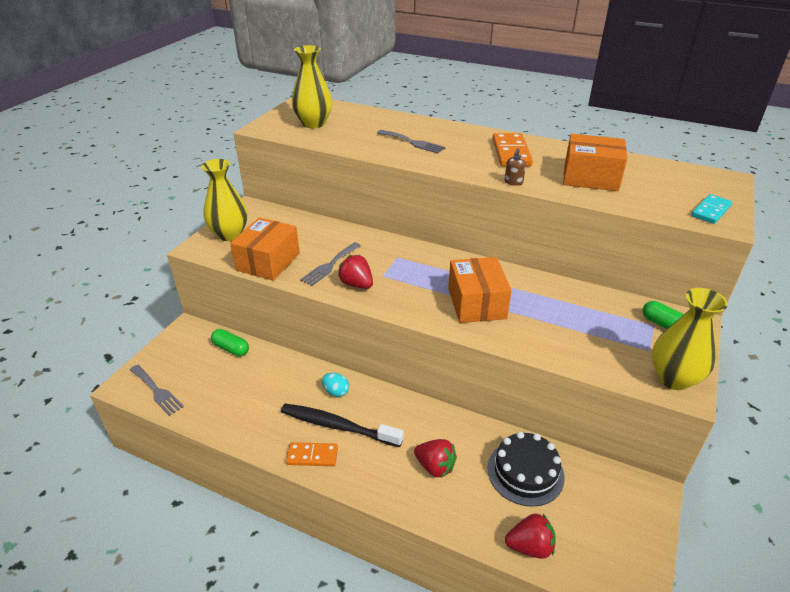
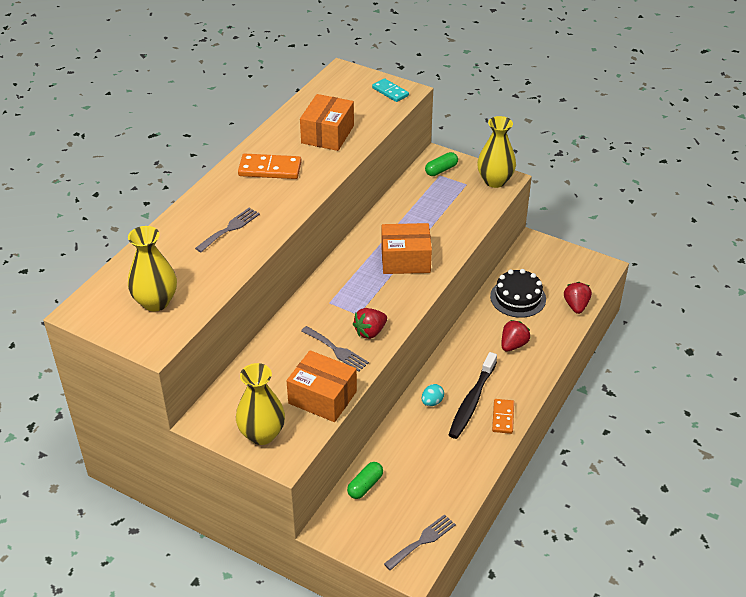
camera: 85 degrees left, 5 degrees up
(513, 182) = (328, 176): brown soap dispenser -> none

